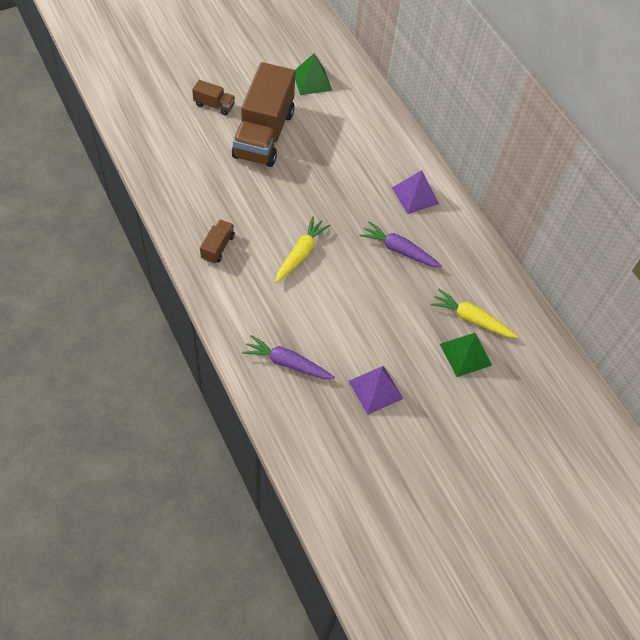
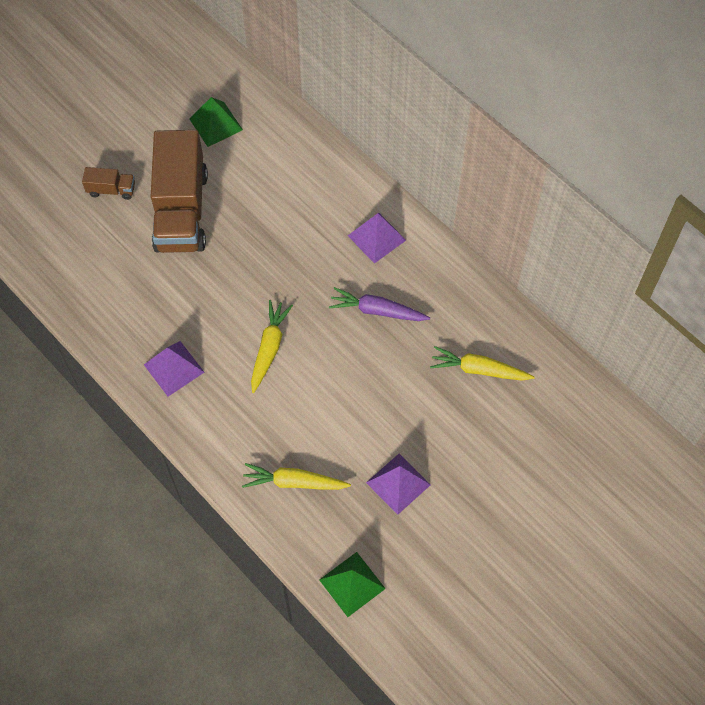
camera: 10 degrees left, 5 degrees up
(218, 247) = (174, 368): brown truck -> purple pyramid
(287, 363) = (294, 482): purple carrot -> yellow carrot
(465, 354) = (483, 413): green pyramid -> green pyramid (352, 584)

